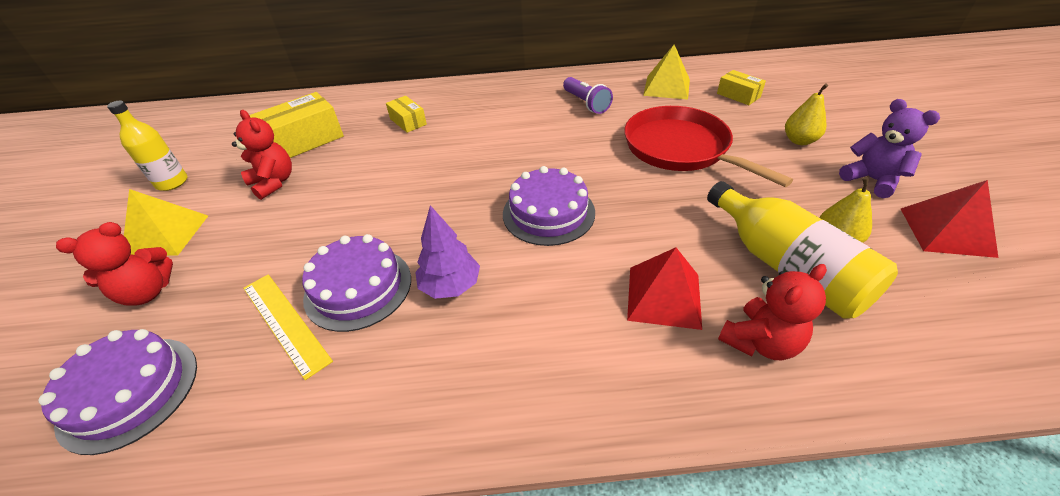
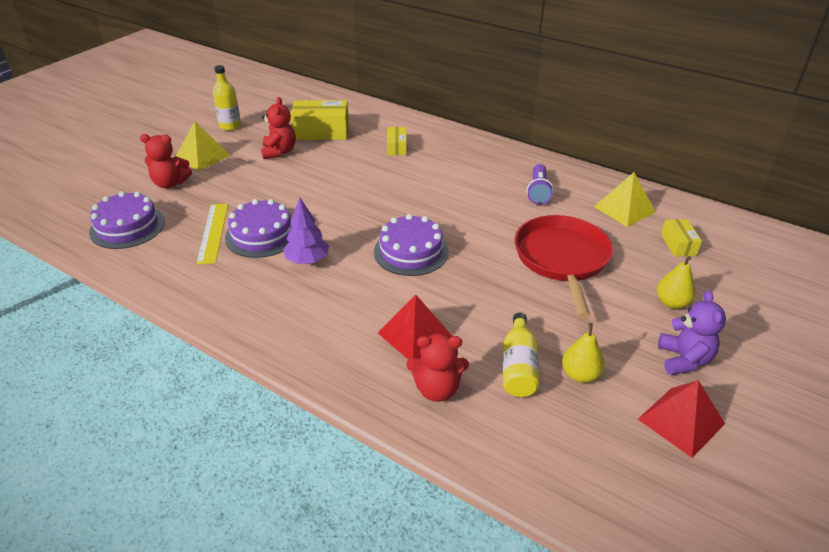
camera: 35 degrees right, 5 degrees down
(786, 266) = (518, 366): yellow bottle -> yellow bottle, size x0.64

